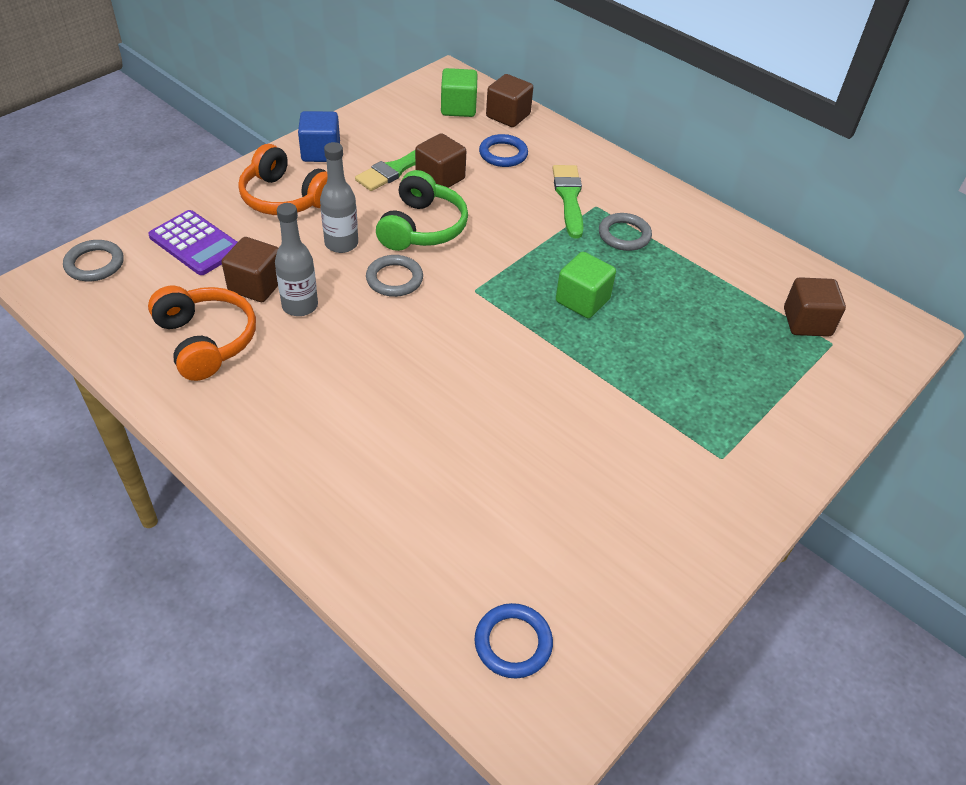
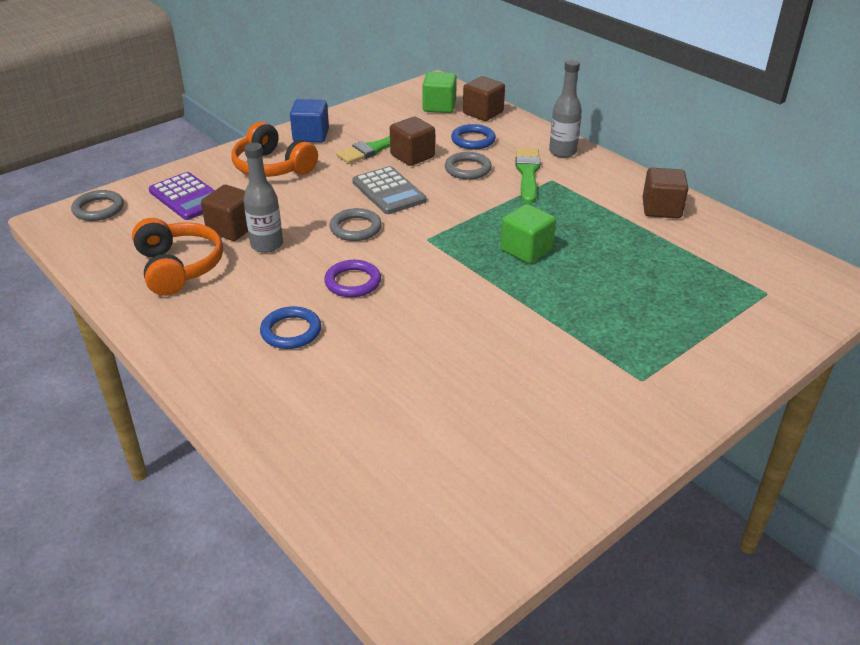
camera: 10 degrees right, 10 degrees down
(341, 244) = (314, 201): grey bottle -> grey bottle (562, 152)
(404, 351) = (353, 282): none -> purple ring
(422, 227) = (389, 191): green headphones -> grey calculator
(513, 643) = (407, 519): blue ring -> blue ring (291, 331)
(624, 235) = (575, 202): grey ring -> grey ring (468, 169)
(807, 322) = (743, 275): brown cube -> brown cube (661, 209)

